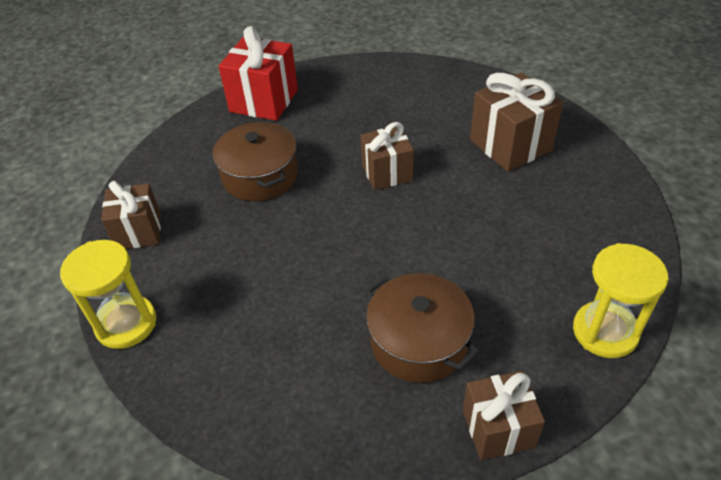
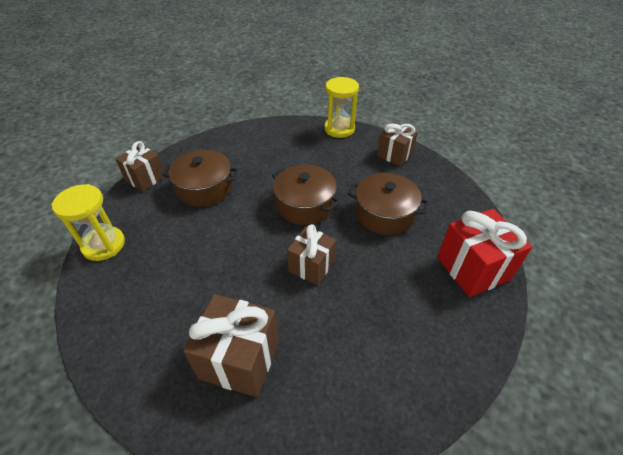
camera: 135 degrees right, 0 degrees up
(322, 235) = (305, 205): none -> brown pot

